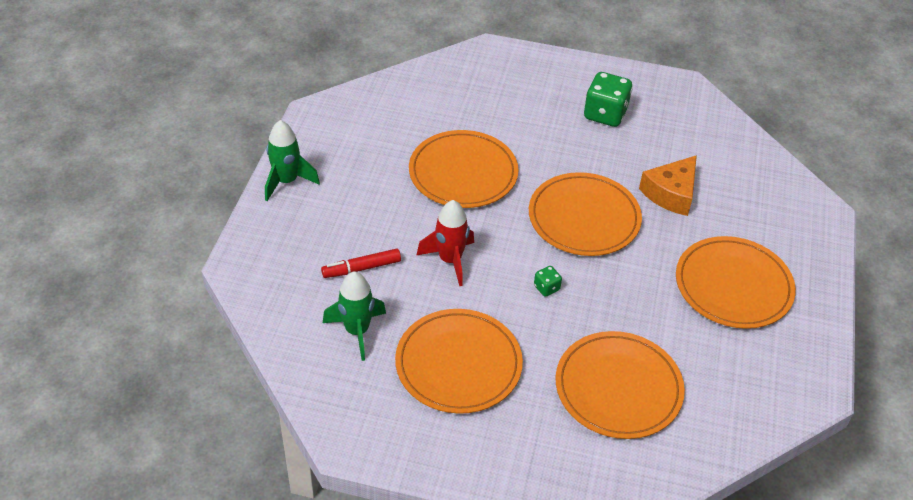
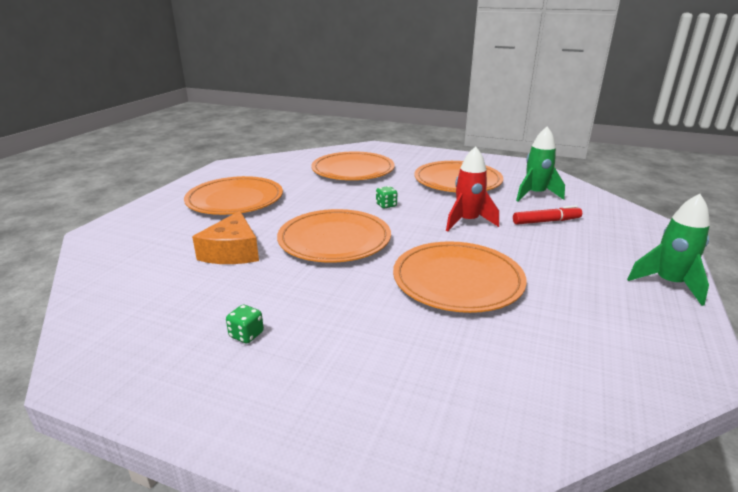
camera: 170 degrees left, 20 degrees down
(605, 114) = (246, 335): green dice -> green dice, size x0.48
(671, 193) = (232, 252): orange cheese -> orange cheese turned 135 degrees clockwise

